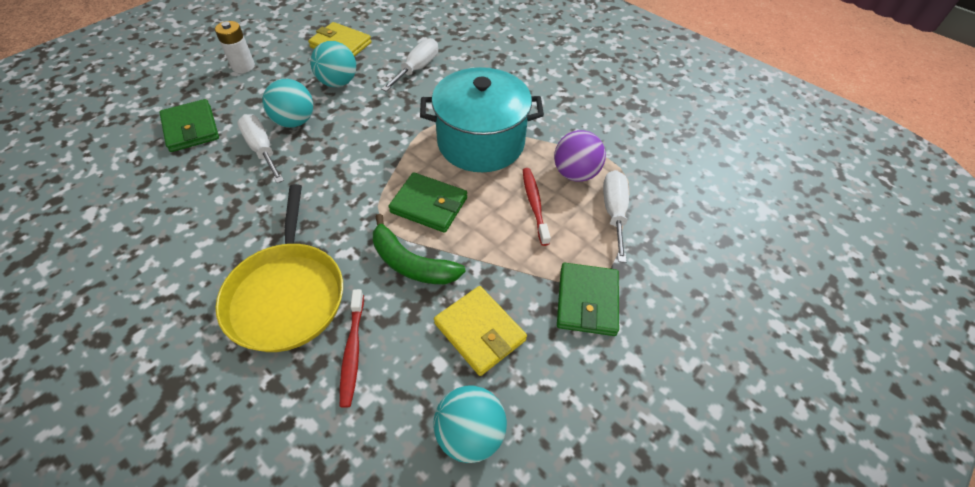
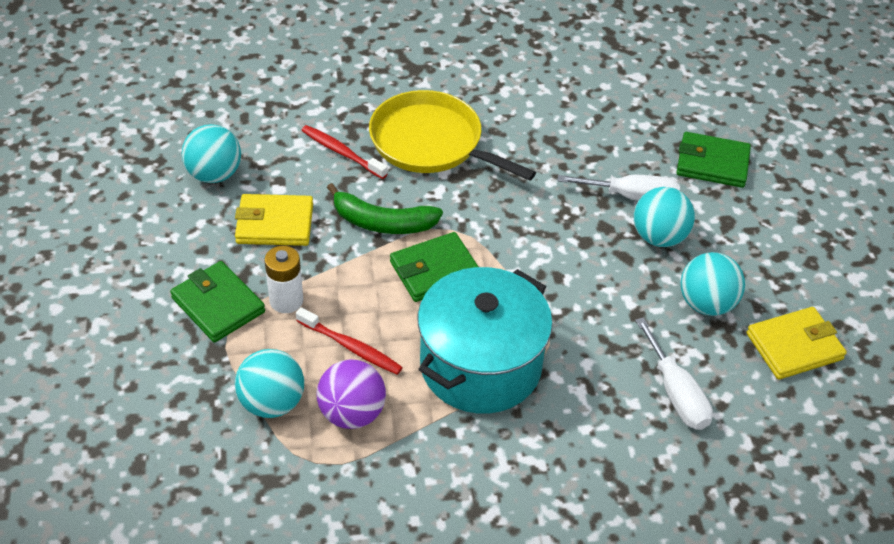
camera: 130 degrees right, 5 degrees down
(243, 66) = (808, 240): white battery -> white battery (286, 300)
(411, 263) = (382, 222): green banana -> green banana turned 150 degrees counterclockwise
(614, 212) = (272, 403): white screwdriver -> turquoise ball

